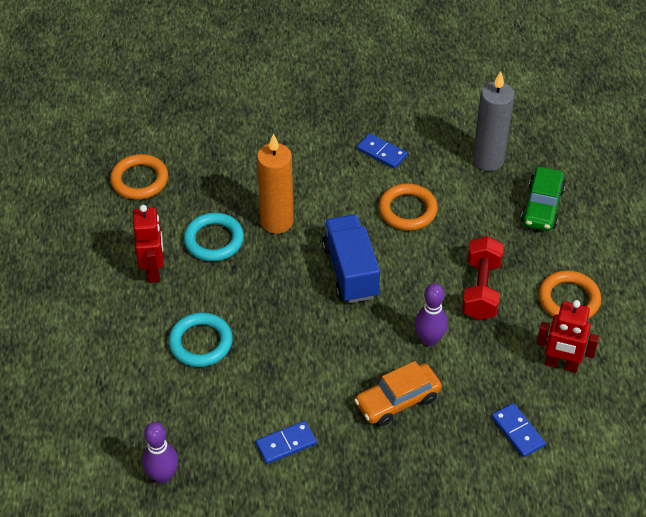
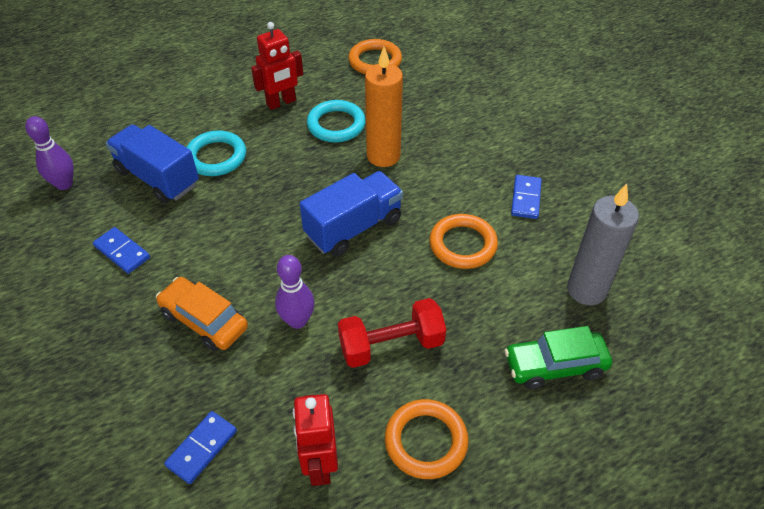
camera: 65 degrees right, 0 degrees up
(202, 395) = (158, 178): none -> blue truck

